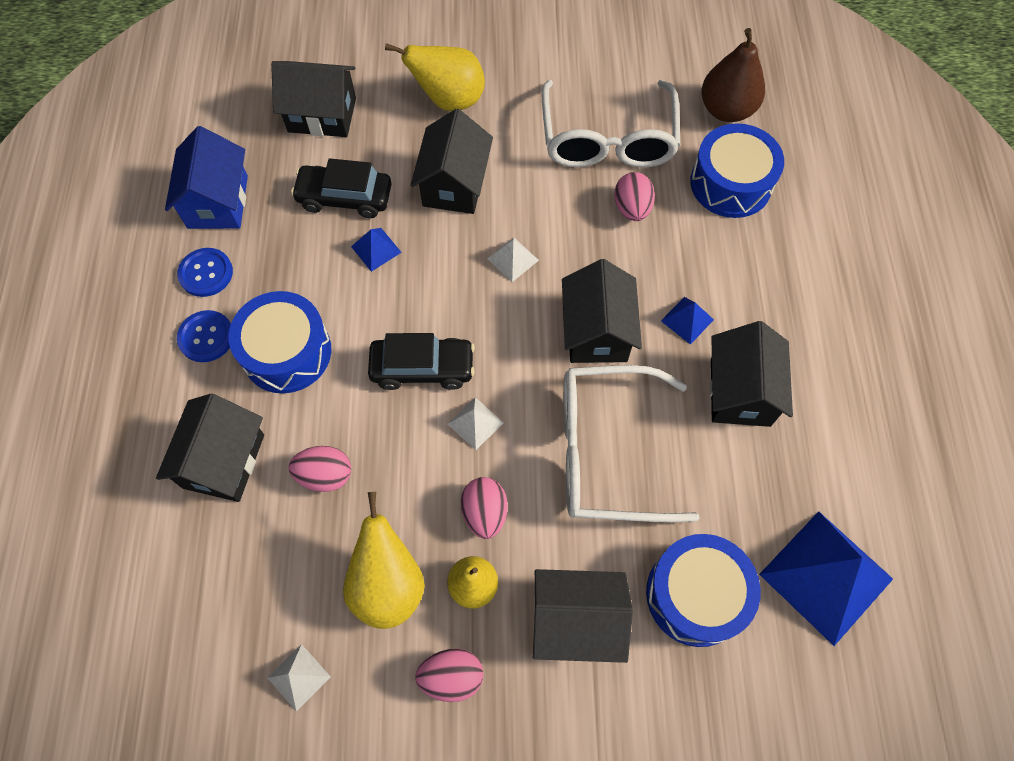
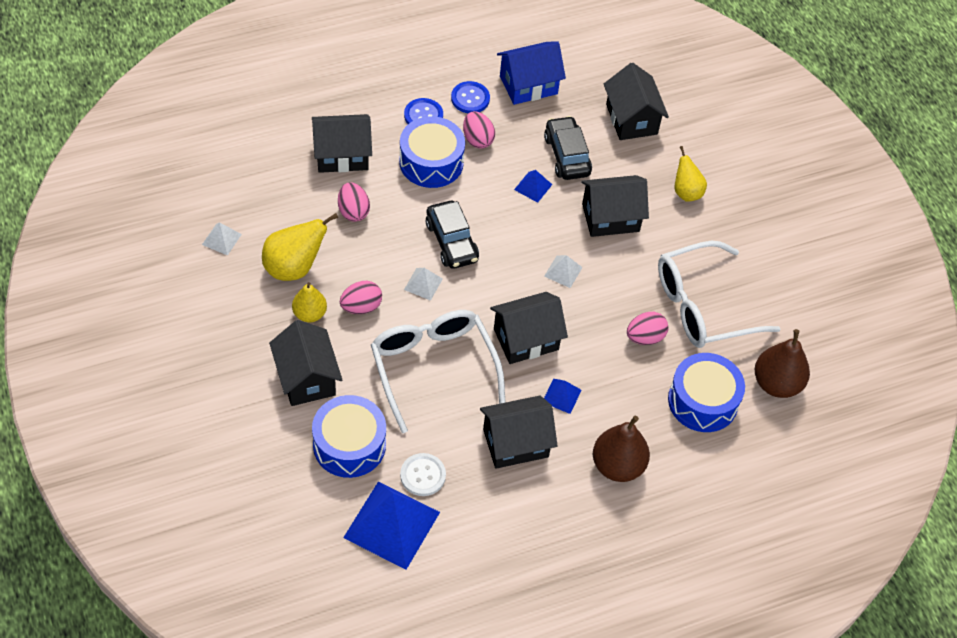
camera: 65 degrees right, 10 degrees down
(449, 100) = (686, 192): yellow pear -> yellow pear, size x0.64
(452, 677) = (248, 318): pink egg -> pink egg (477, 139)
(762, 515) = (423, 475): none -> white button
(795, 294) = (617, 466): none -> brown pear

